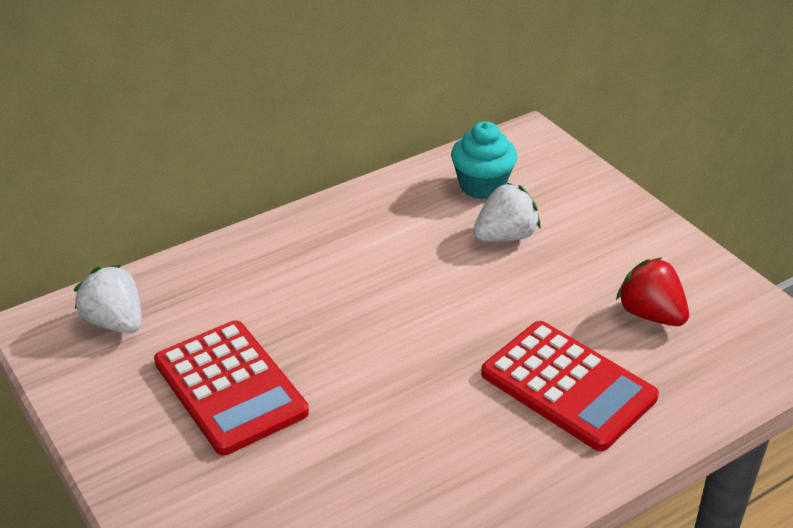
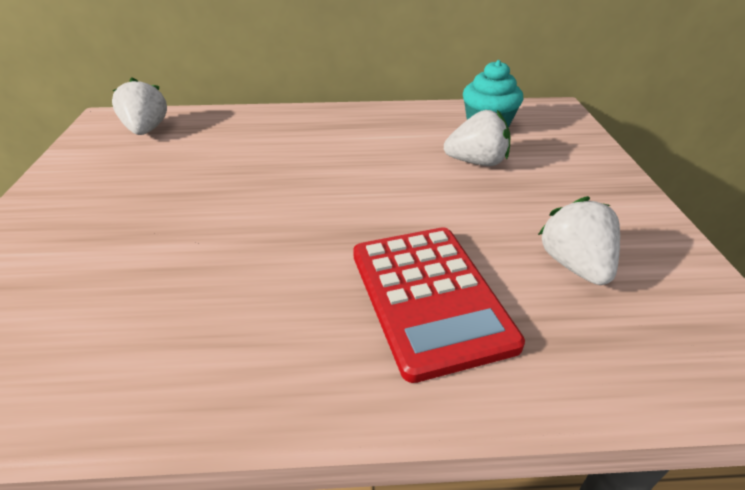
camera: 30 degrees right, 0 degrees up
(230, 387) = (157, 190): red calculator -> none
(650, 314) = (574, 265): red strawberry -> white strawberry

